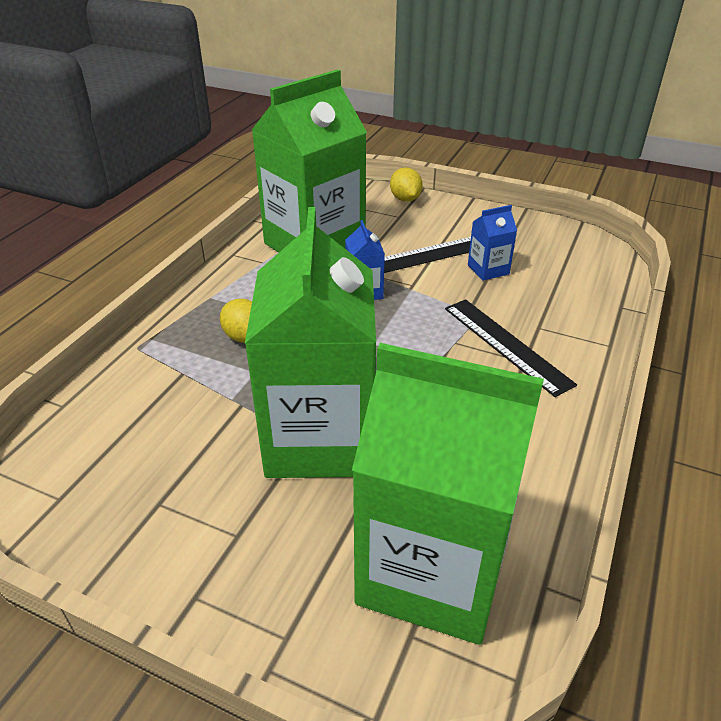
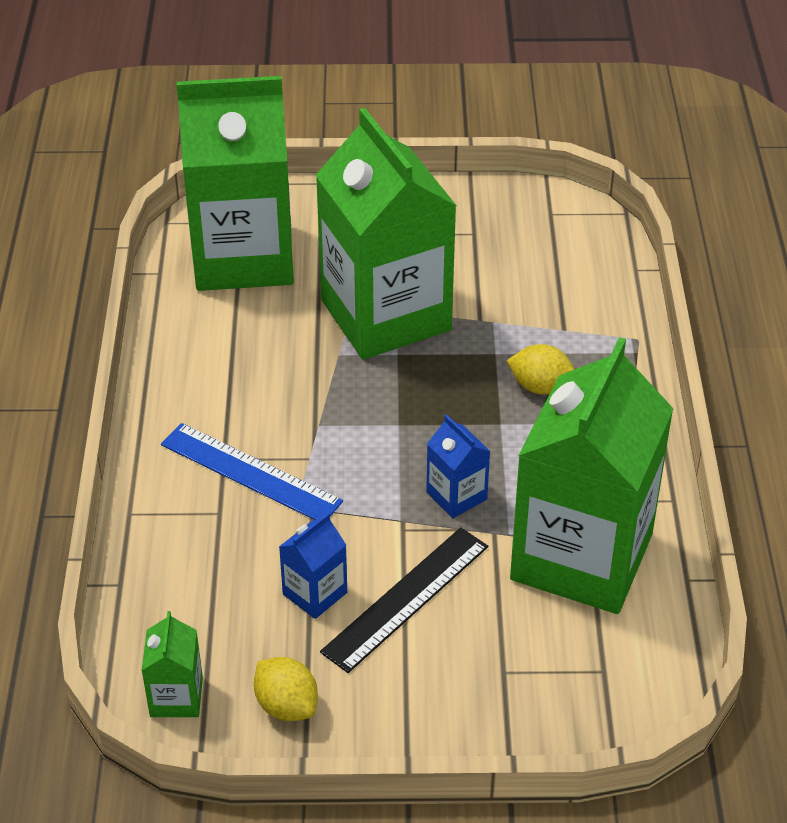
camera: 155 degrees right, 5 degrees up
(405, 199) = (521, 725): yellow lemon -> yellow lemon (286, 706)
(506, 345) = (250, 473): black ruler -> blue ruler
(590, 249) = (176, 697): none -> green carton

